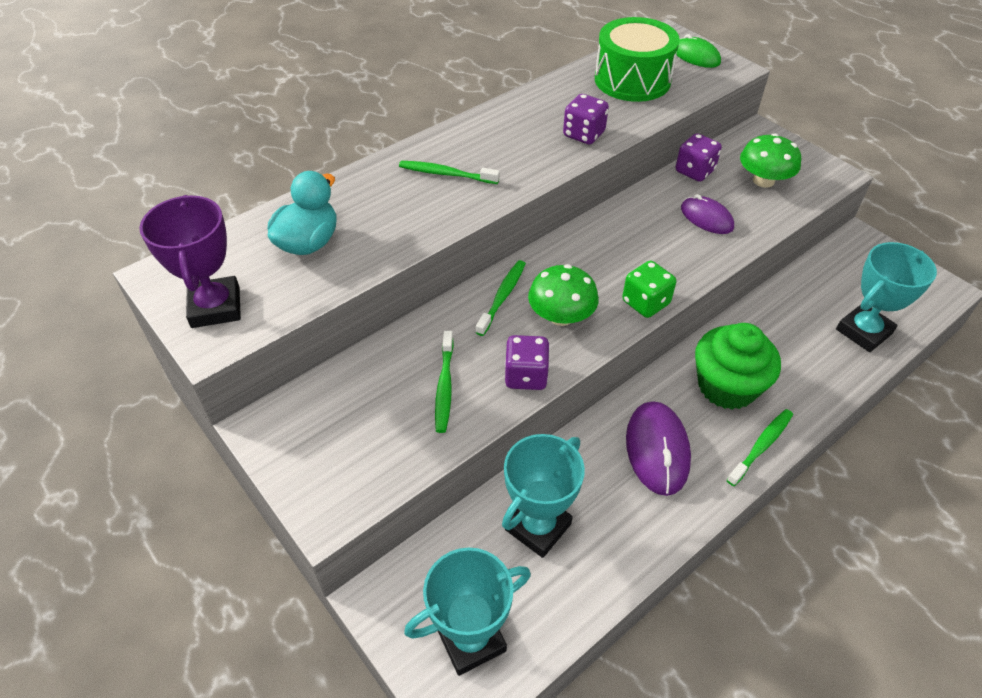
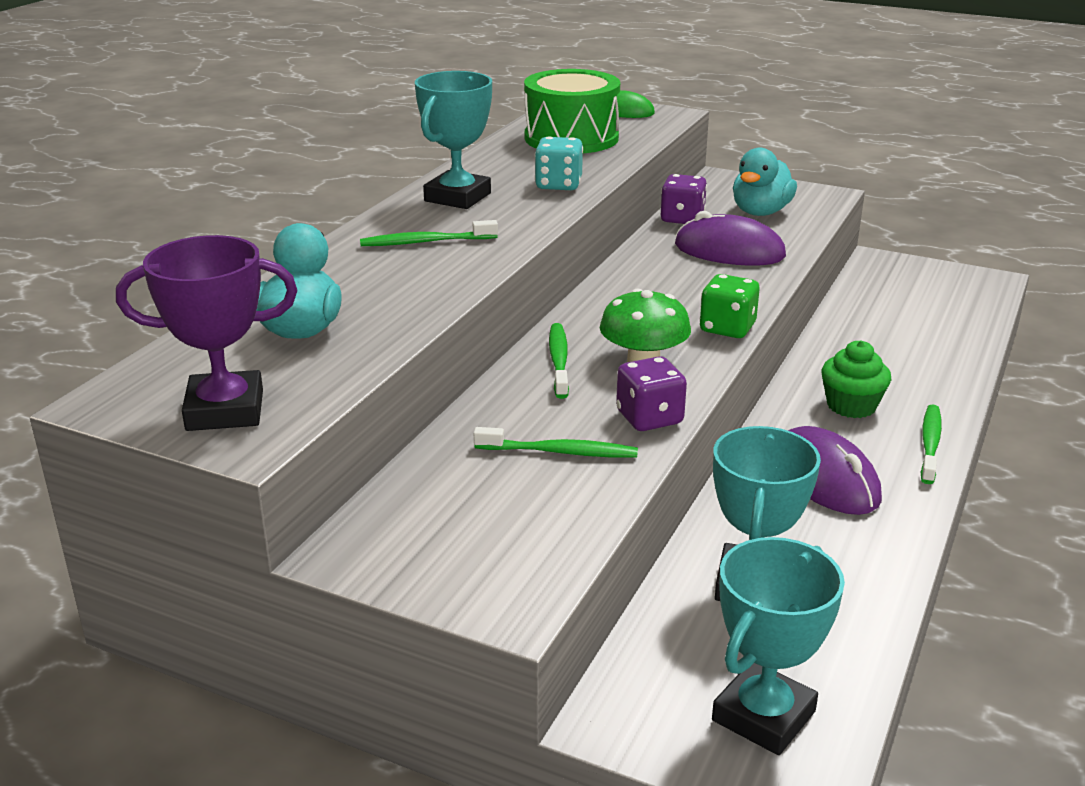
camera: 25 degrees left, 20 degrees down
(216, 307) = (225, 410): purple trophy -> purple trophy turned 60 degrees counterclockwise
(444, 386) = (559, 452): green toothbrush -> green toothbrush turned 60 degrees counterclockwise
(583, 134) = (558, 185): purple dice -> turquoise dice
(706, 218) = (729, 251): purple mouse -> purple mouse, size x1.52
(727, 386) = (851, 406): green cupcake -> green cupcake, size x0.66
(763, 180) = (760, 212): green mushroom -> turquoise duck
(863, 331) = (946, 329): turquoise trophy -> turquoise trophy (458, 197)

